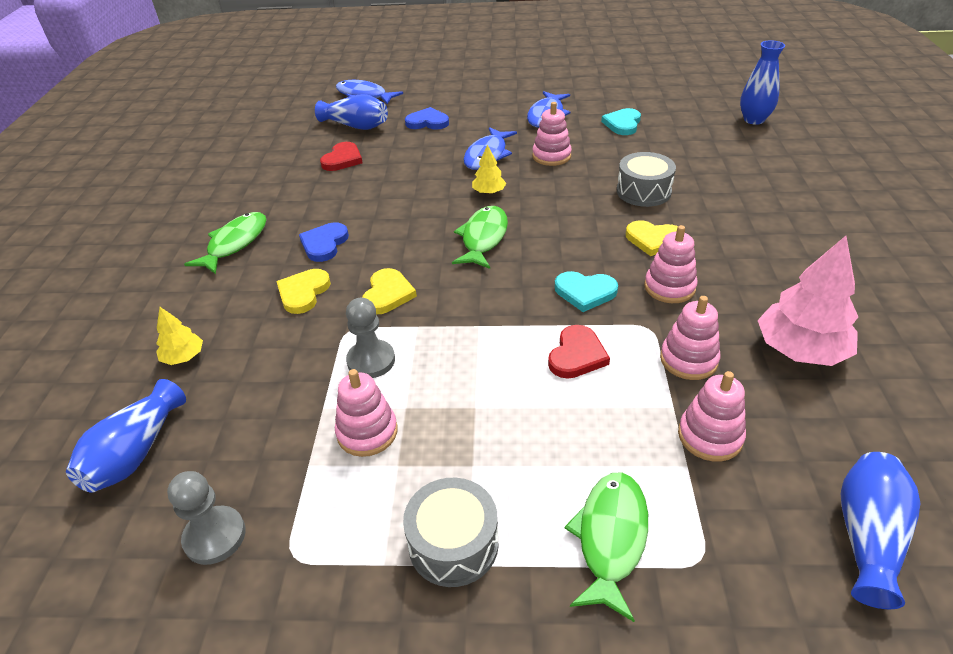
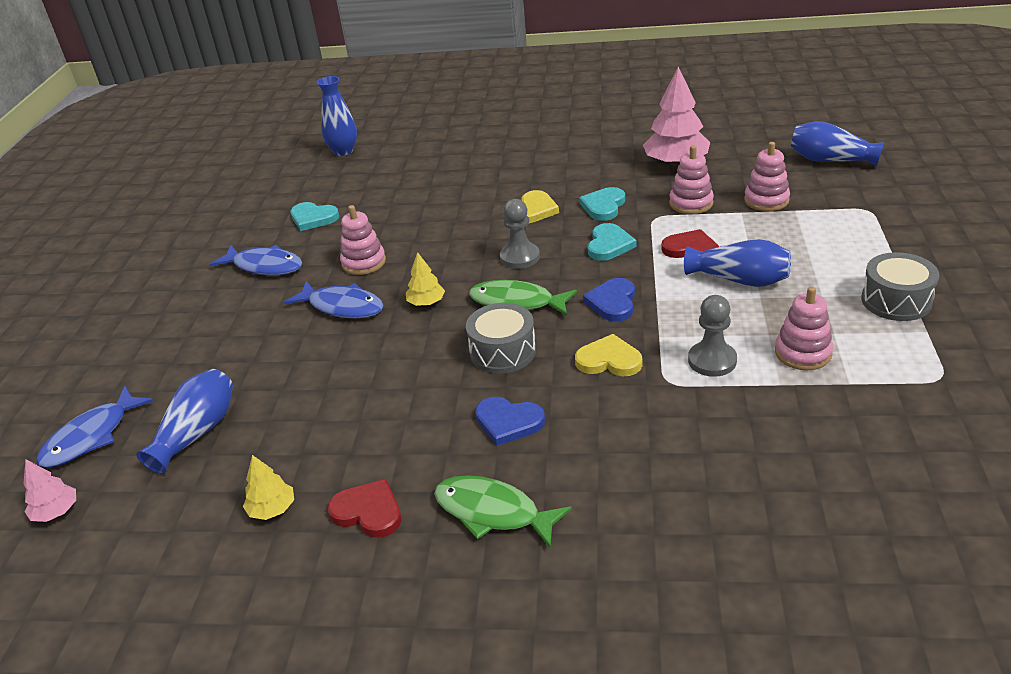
camera: 85 degrees left, 5 degrees down
(136, 453) = (873, 510): blue vase -> blue vase (739, 280)
(184, 357) = (724, 508): yellow tree -> yellow tree (272, 509)
(215, 536) = (943, 426): grey pawn -> grey pawn (520, 257)
(303, 293) = (605, 425): yellow heart -> none
(305, 100) = (56, 512): none -> pink tree
(342, 159) = (297, 434): red heart -> red heart (368, 512)
(427, 122) = (226, 361): blue heart -> blue heart (612, 302)
(611, 538) = (865, 239): green fish -> none
(643, 191) = (454, 212): grey drum -> grey drum (503, 351)
(669, 287) = (603, 206): pink stacking toy -> turquoise heart

